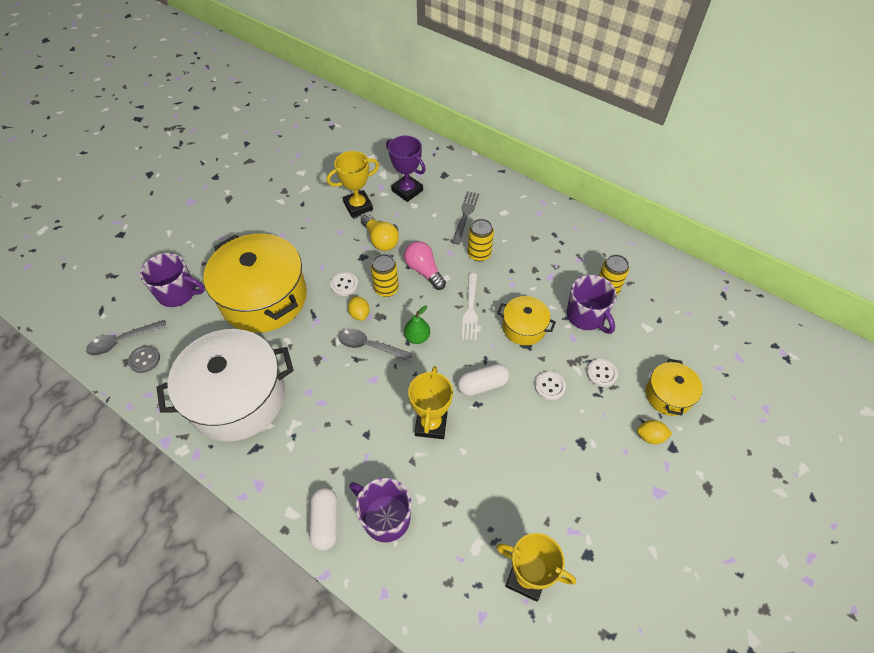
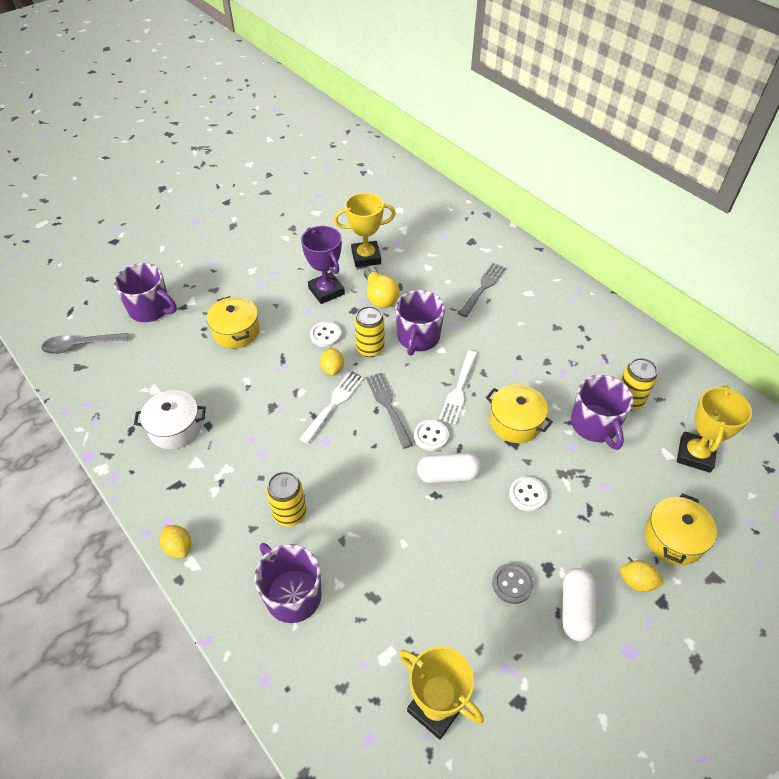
camera: 15 degrees right, 5 degrees down
(144, 360) = (95, 369): grey button -> grey button (512, 584)
(237, 398) = (175, 428): white pot -> white pot, size x0.49
(264, 298) = (236, 332): yellow pot -> yellow pot, size x0.49
(275, 502) = (179, 547): none -> yellow lemon
(325, 522) = (225, 582): white capsule -> white capsule (575, 609)
(370, 346) = (333, 405): grey spoon -> white fork
(407, 190) = (425, 251): purple trophy -> purple trophy (326, 291)
(417, 337) = (389, 407): green pear -> grey fork
(424, 271) = (418, 338): pink light bulb -> purple mug
(431, 424) = (375, 504): yellow trophy -> yellow trophy (695, 454)
(479, 254) = (486, 332): yellow can -> yellow can (290, 513)
(601, 373) = (595, 494): white button -> white button (431, 436)

